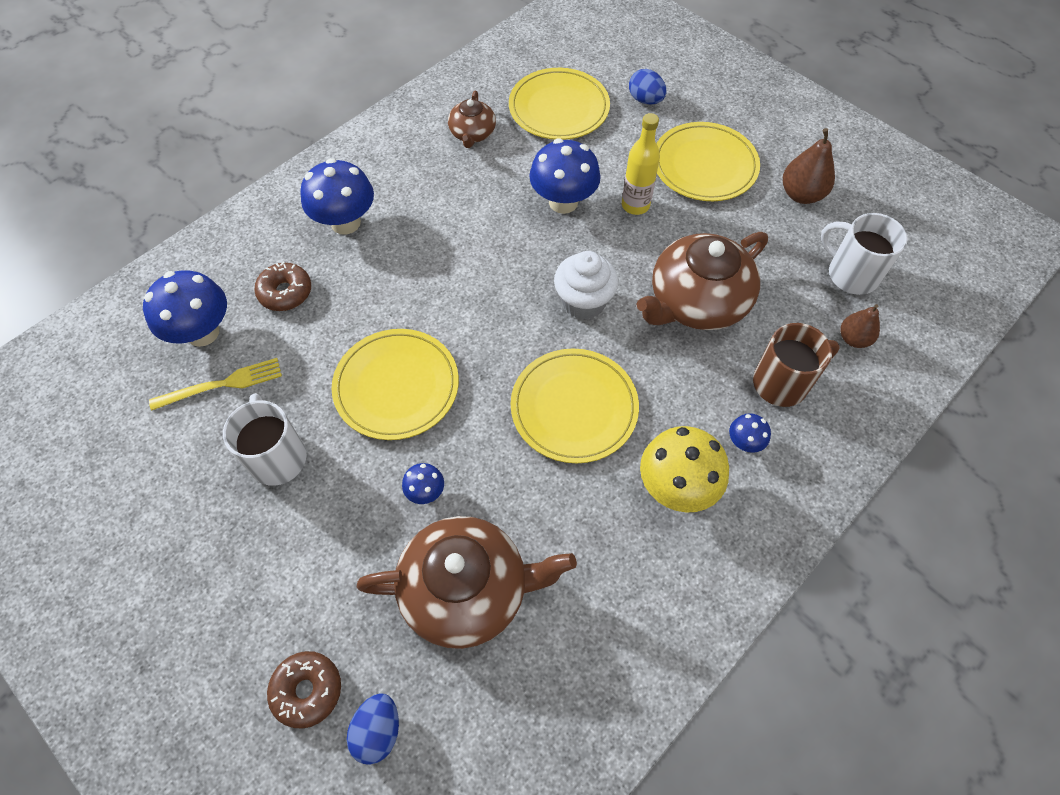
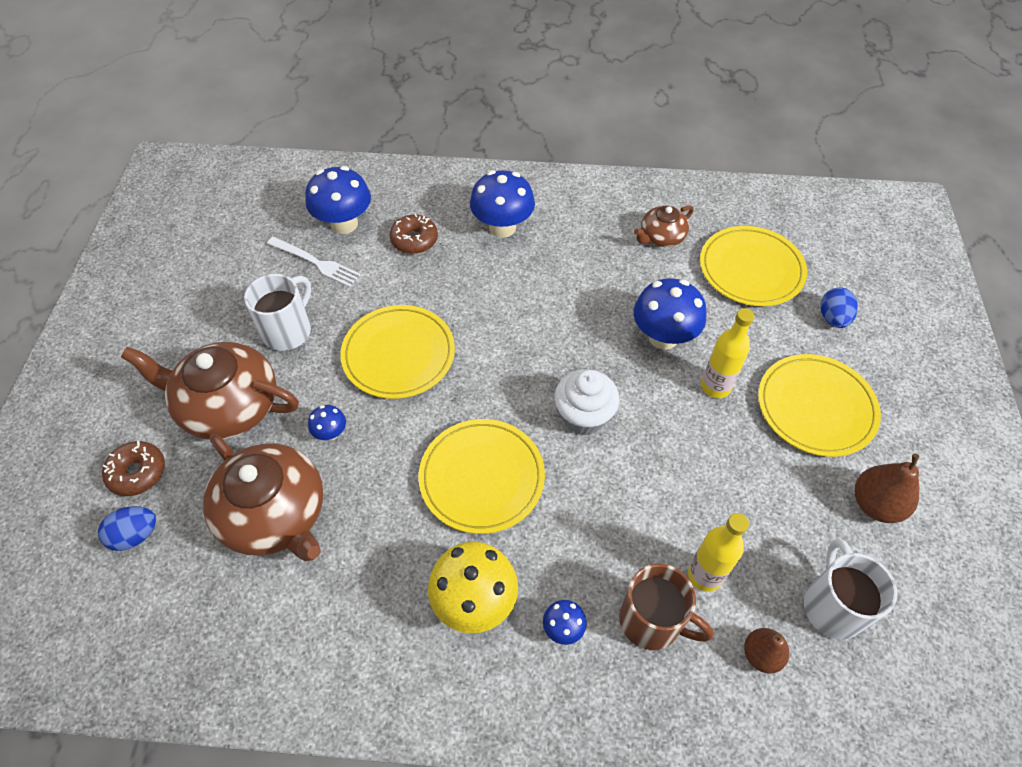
camera: 50 degrees right, 5 degrees down
(222, 384) = (316, 262): yellow fork -> white fork
(696, 302) = (667, 497): brown teapot -> brown teapot (228, 406)
(773, 326) = (705, 575): none -> yellow bottle

